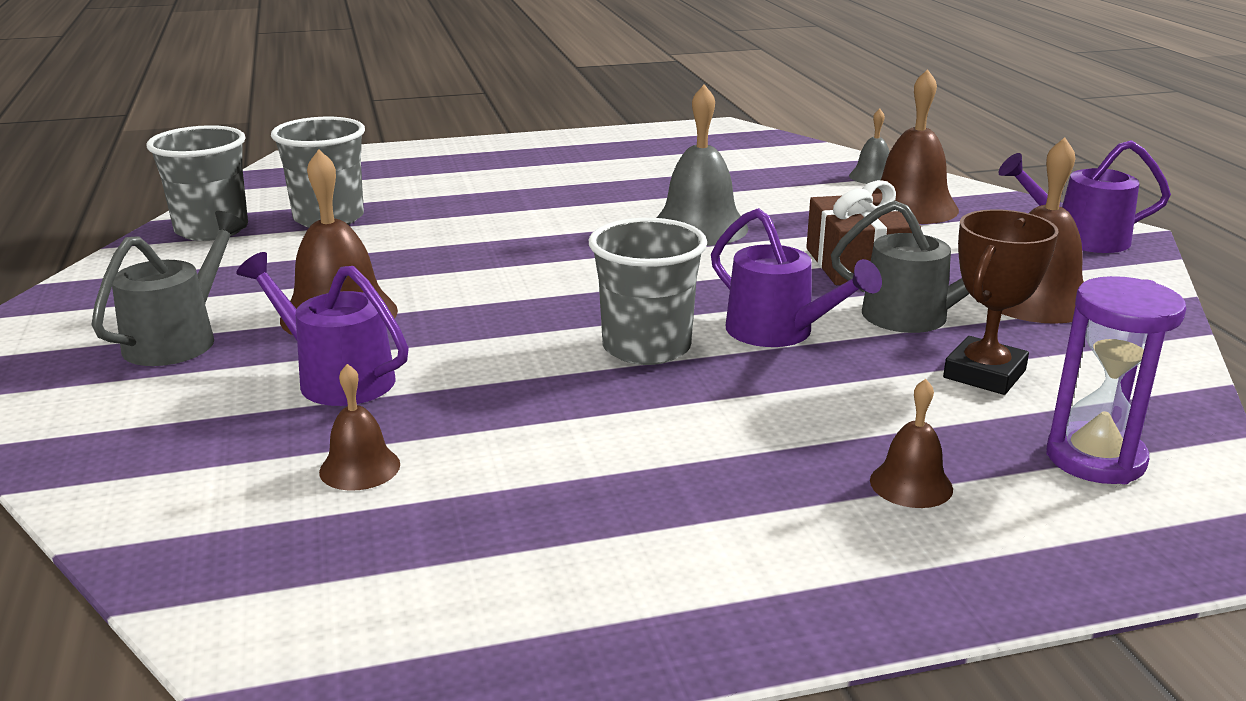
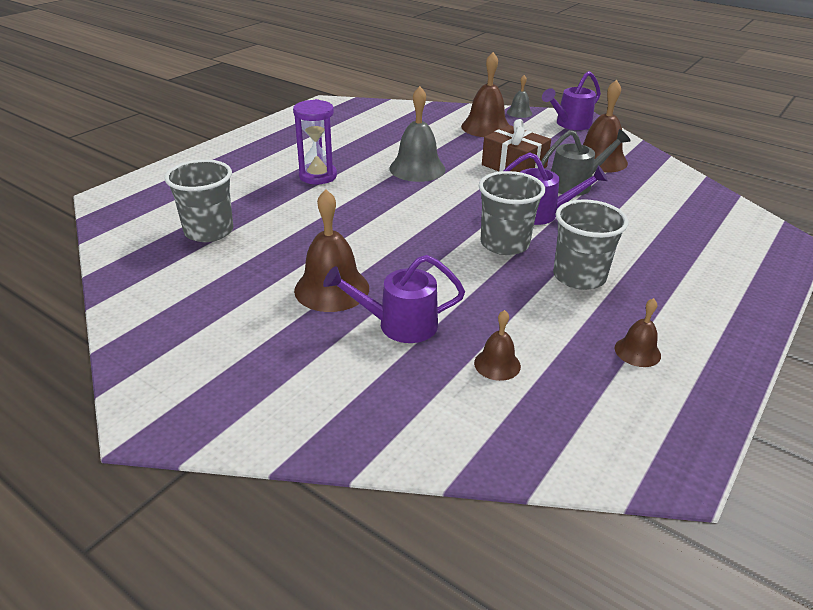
camera: 40 degrees left, 10 degrees up
(179, 339) = (268, 343): grey watering can -> none
(211, 230) = (144, 267): grey cup -> grey cup (579, 277)
(872, 177) = (444, 114): grey bell -> grey bell (519, 112)
(911, 484) = (689, 263): brown bell -> brown bell (637, 351)
(984, 374) = (637, 203): brown trophy -> none
(1095, 459) = (719, 225): purple hourglass -> purple hourglass (318, 176)

